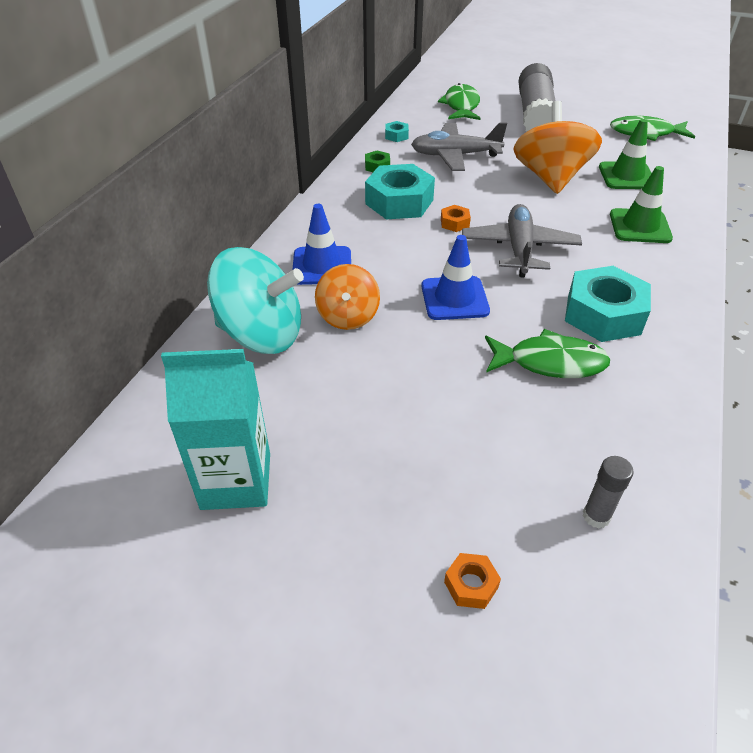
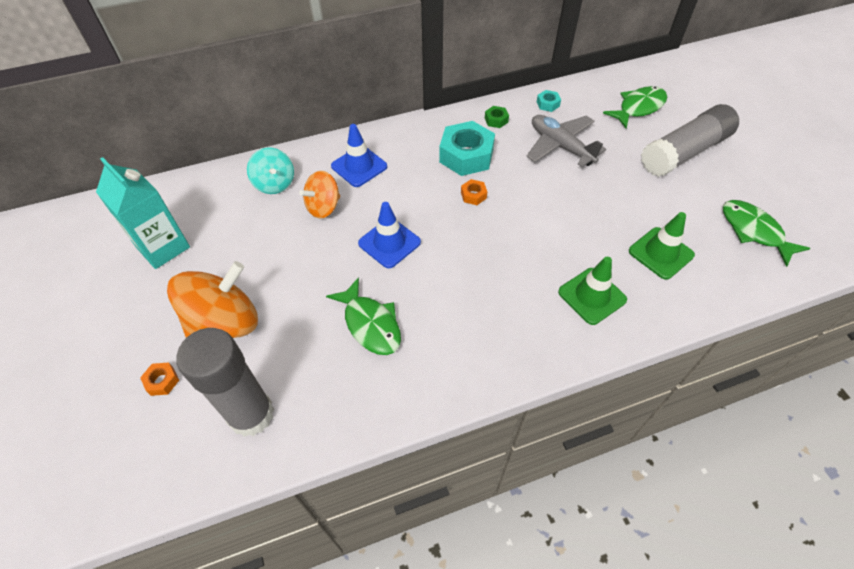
camera: 50 degrees right, 10 degrees up
(261, 334) = (275, 183): turquoise spinning top -> turquoise spinning top, size x0.60
(519, 248) = (480, 243): grey plane -> none
(550, 178) = (597, 211): orange spinning top -> orange spinning top (225, 323)
(596, 516) = (251, 414): grey glue stick -> grey glue stick, size x2.37
(603, 314) = (451, 327): turquoise nut -> none

